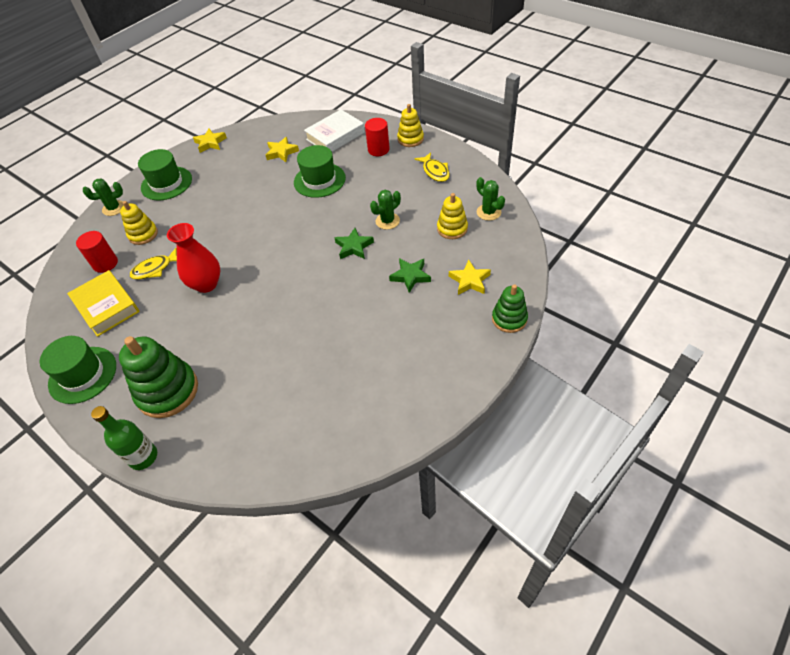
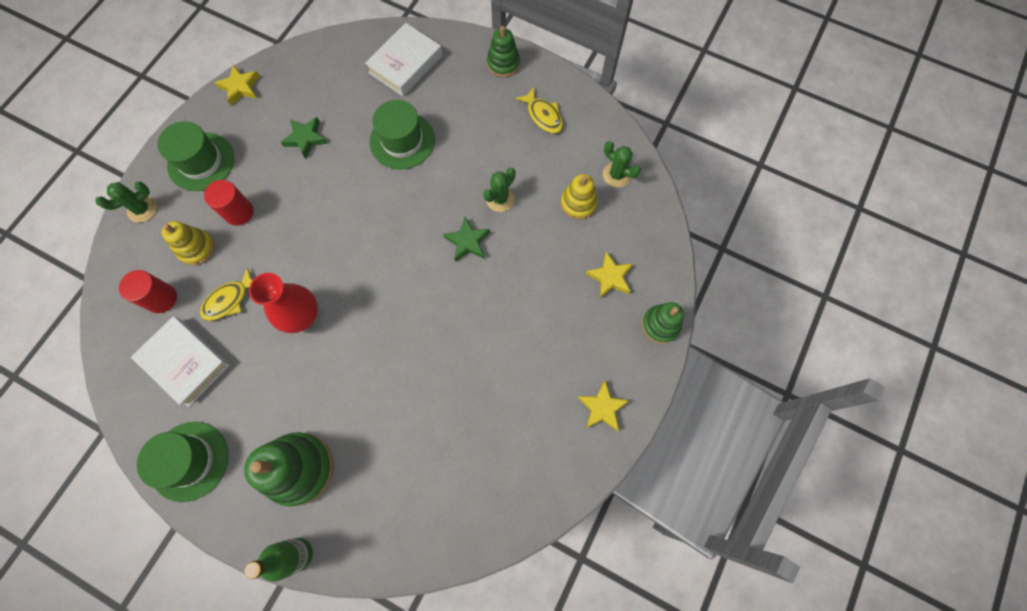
camera: 15 degrees left, 20 degrees up
(106, 306) = (185, 362): yellow book -> white book
(281, 152) = (341, 97): yellow star -> yellow star (602, 408)
(378, 150) = (466, 84): red cylinder -> red cylinder (239, 212)
(410, 139) = (503, 63): yellow stacking toy -> green stacking toy
(410, 276) = (542, 278): green star -> green star (306, 138)

